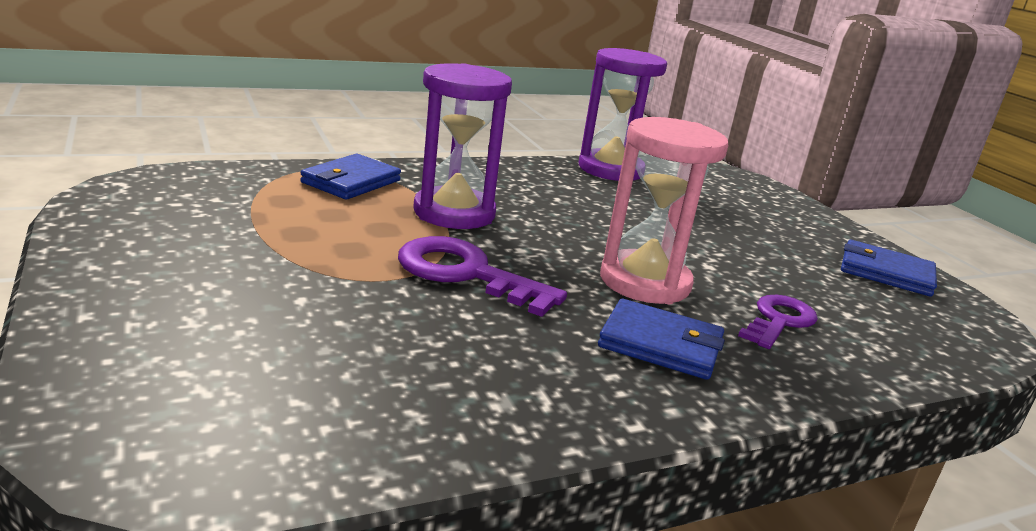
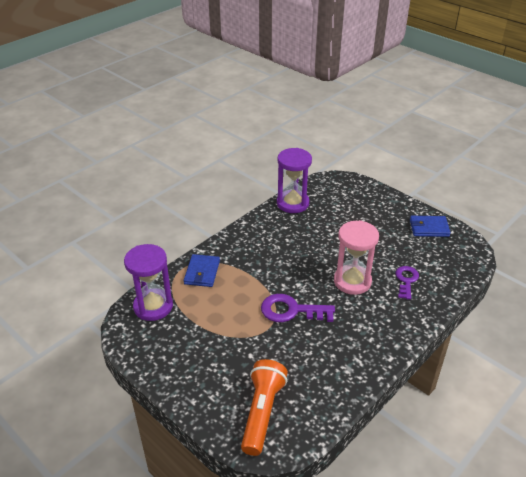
camera: 20 degrees left, 15 degrees up
(200, 390) = (262, 412): none -> orange flashlight
(454, 213) = (258, 273): purple hourglass -> purple hourglass (153, 306)
(660, 344) = (376, 315): blue wallet -> none

